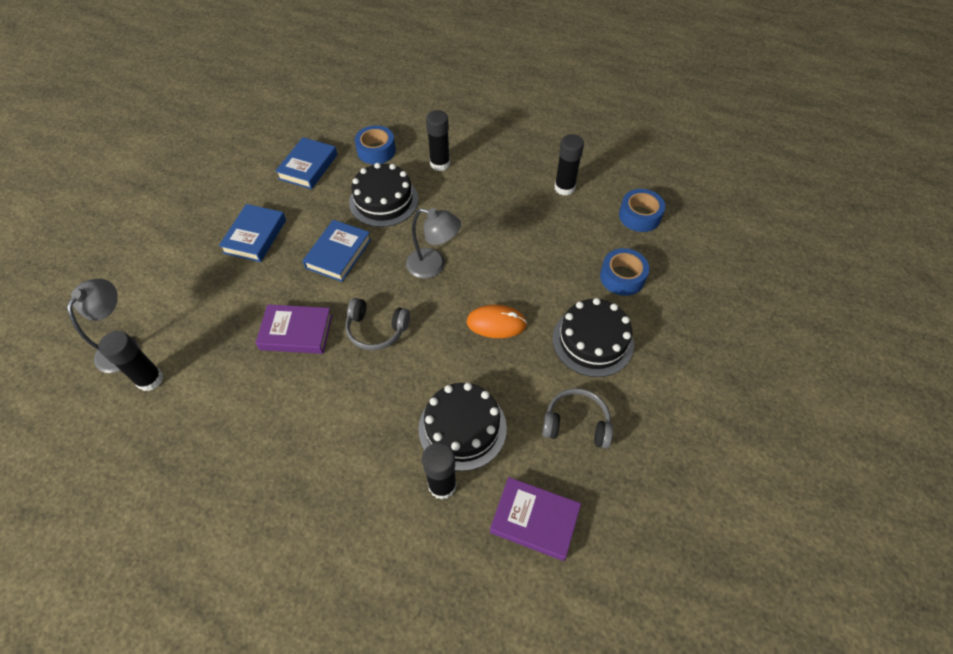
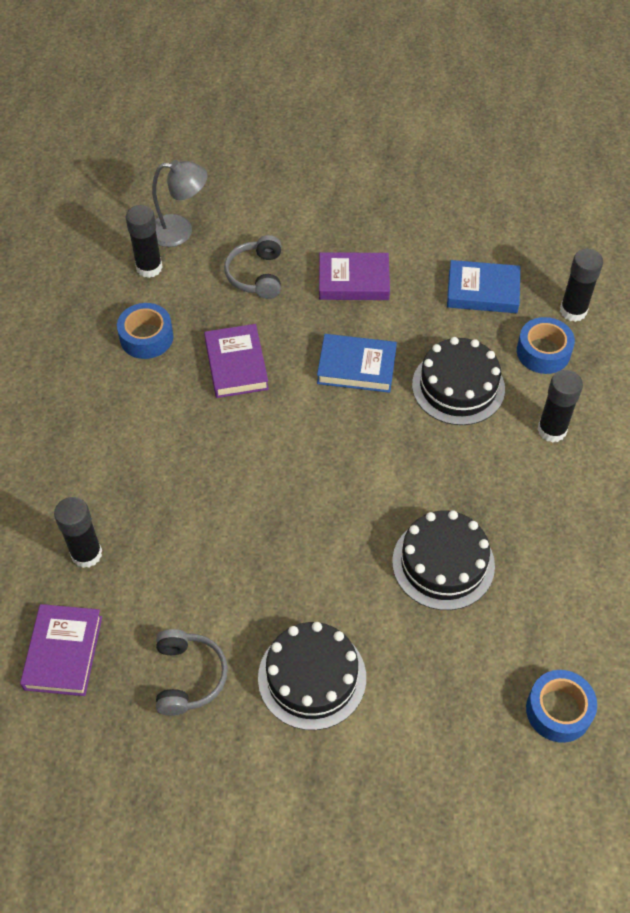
camera: 75 degrees right, 0 degrees up
(255, 236) = (353, 281): blue book -> purple book
(376, 330) = (261, 438): grey headphones -> grey headphones (256, 275)
(433, 265) = (372, 469): grey lamp -> none
(462, 428) = (156, 557): black cake -> black cake (443, 563)
(496, 323) = (306, 559): orange mouse -> none
(564, 188) = (573, 596): black glue stick -> black glue stick (573, 311)
(622, 277) = (431, 700): blue tape -> blue tape (146, 337)

